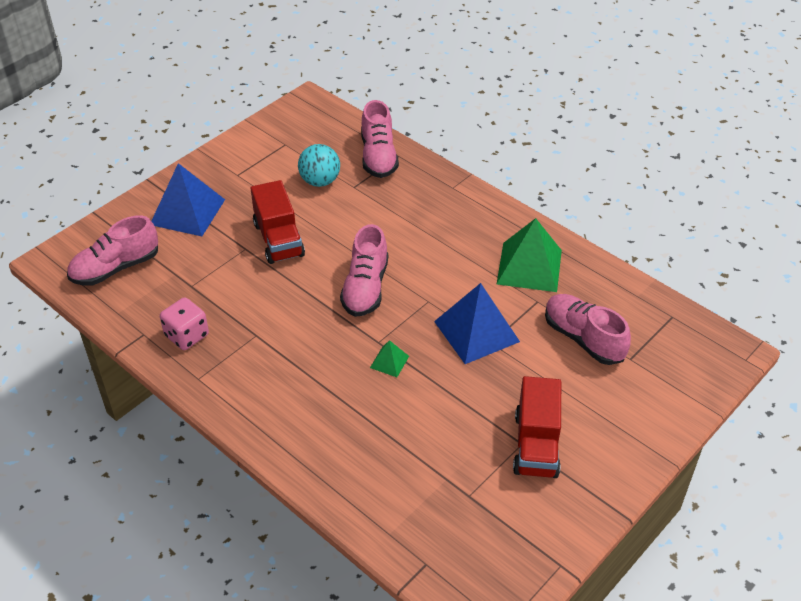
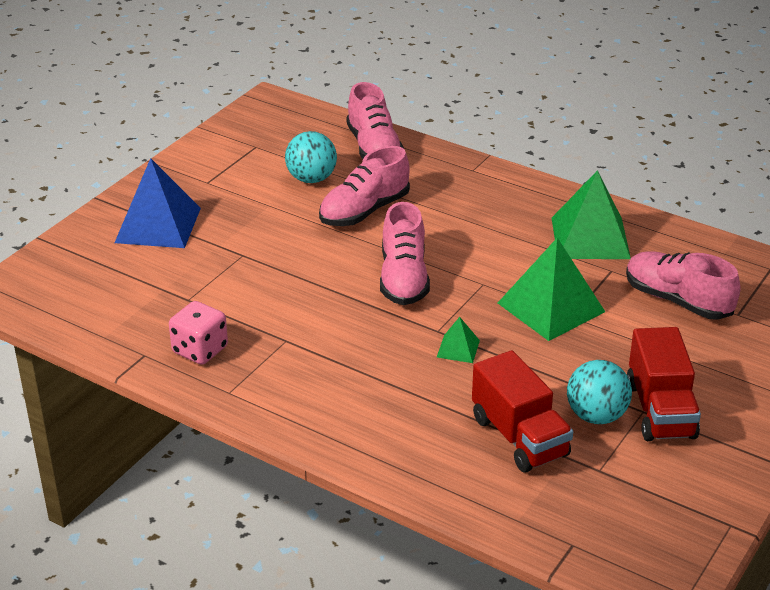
camera: 10 degrees left, 10 degrees down
(116, 268) = (86, 291): pink shoe -> pink shoe (364, 211)
(279, 240) = (281, 242): red truck -> red truck (519, 437)
(476, 331) = (551, 307): blue pyramid -> green pyramid
(482, 443) = (596, 416): none -> turquoise ball

